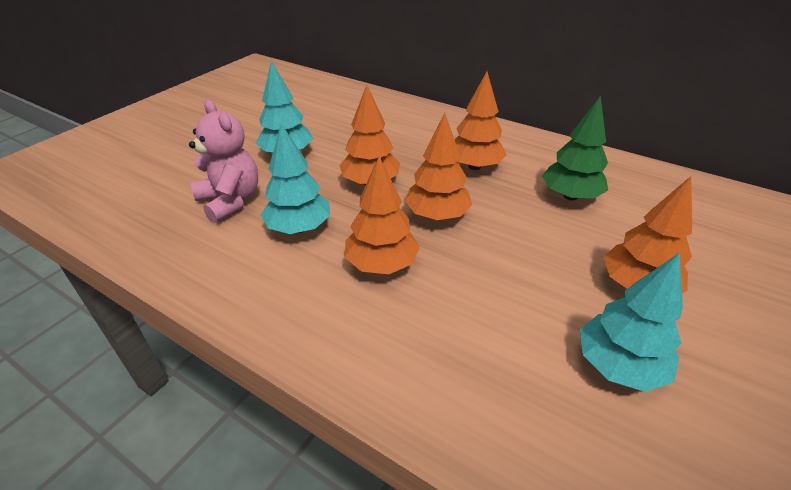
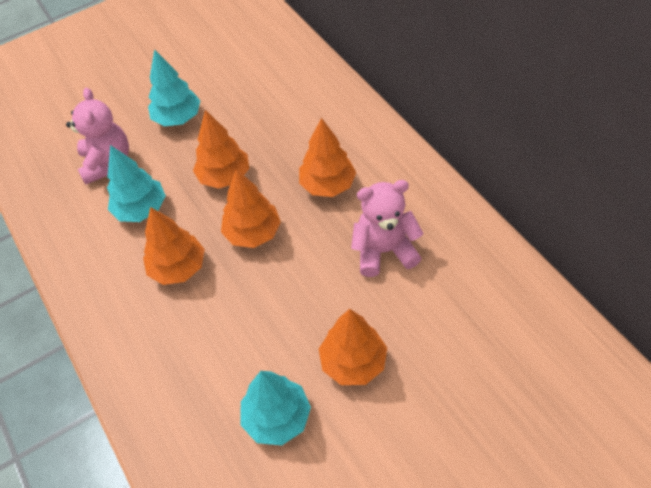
camera: 30 degrees right, 15 degrees up
(570, 196) = (384, 251): green tree -> pink teddy bear

